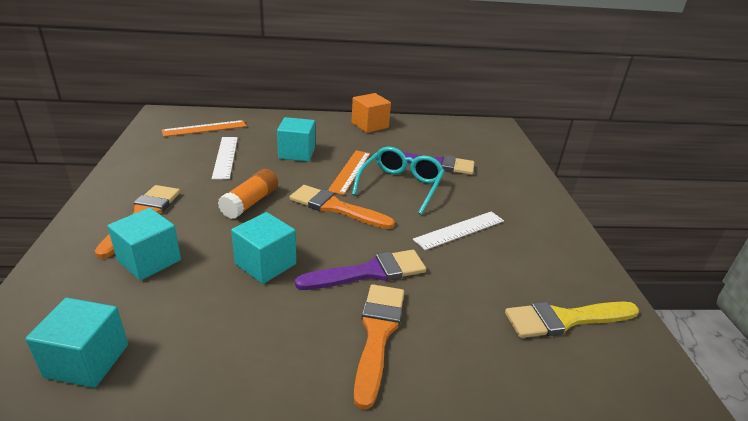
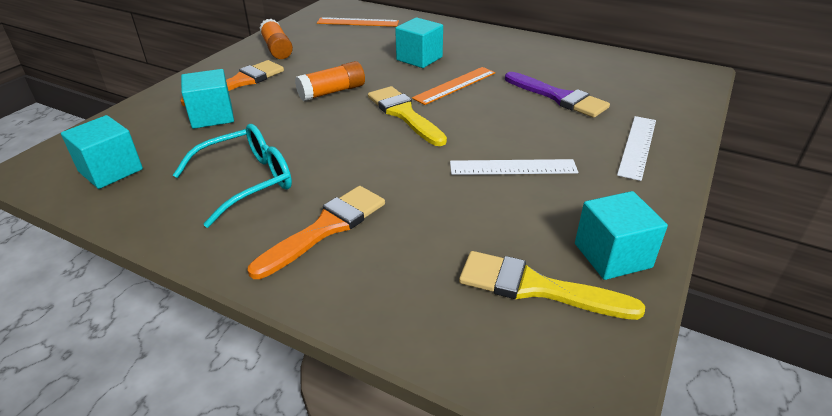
camera: 35 degrees right, 5 degrees up
(147, 171) = (277, 49): none -> orange glue stick
(225, 157) = (350, 50): white ruler -> white ruler (637, 146)
(265, 264) = (293, 144): turquoise cube -> turquoise cube (612, 255)
(335, 208) = (404, 114): orange brush -> yellow brush
(369, 272) = (374, 177): purple brush -> none
(370, 125) = (526, 46): orange cube -> none
(400, 186) = (494, 110): turquoise glasses -> turquoise glasses (246, 182)

